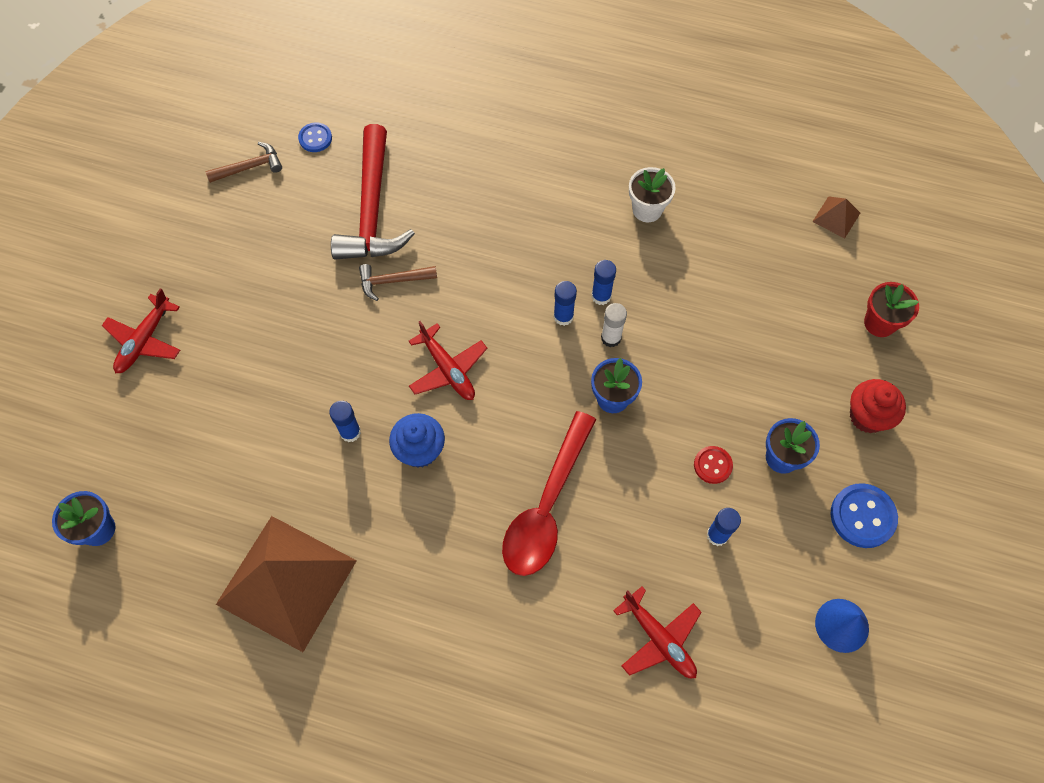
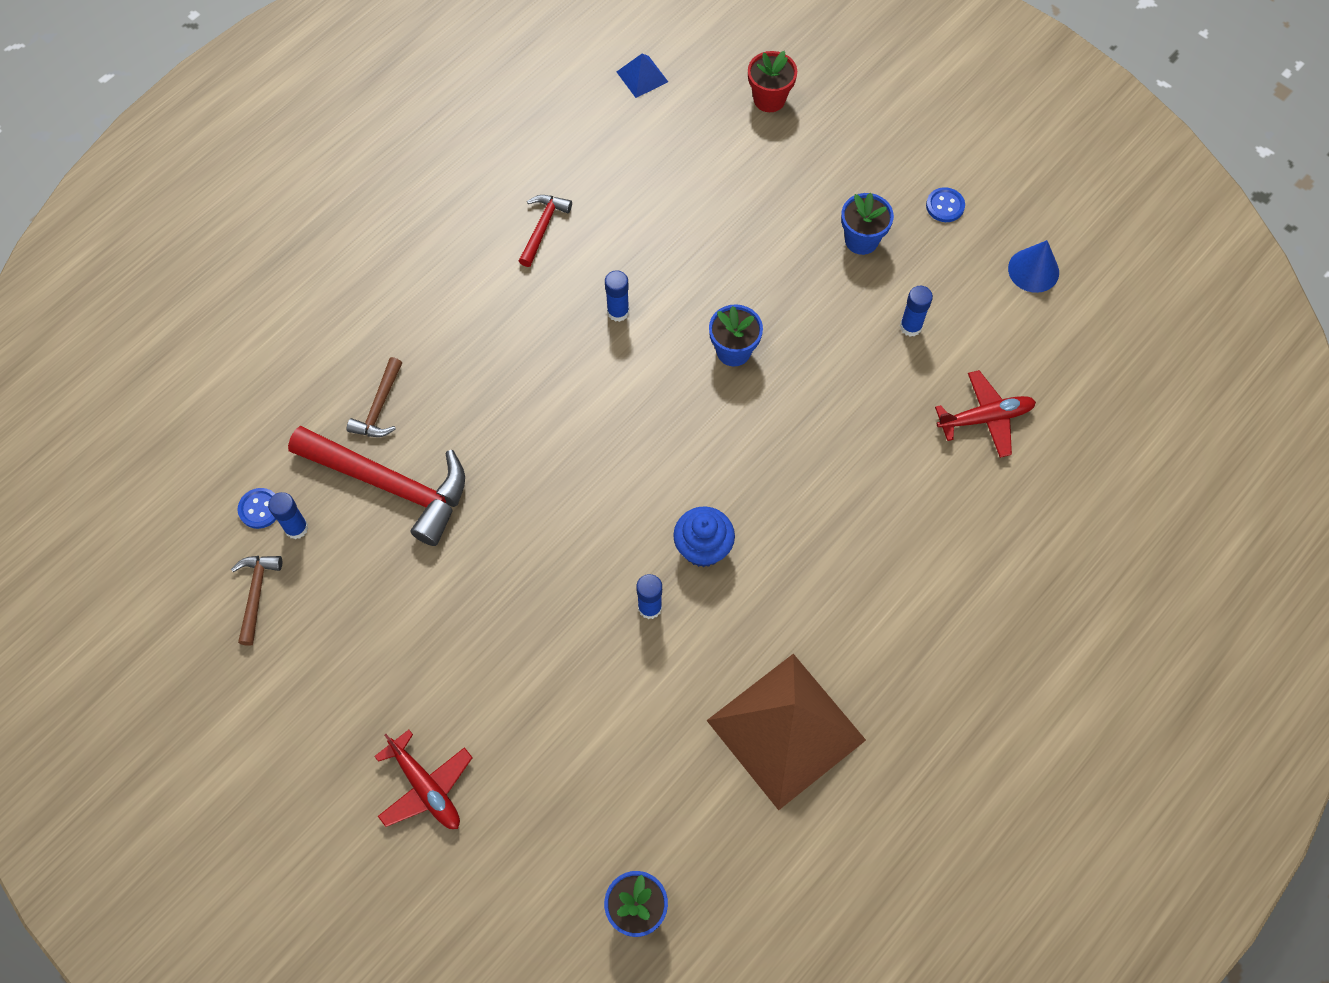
camera: 65 degrees left, 0 degrees up
(393, 281) = (493, 498): brown hammer -> brown hammer (379, 407)
(448, 369) = (626, 486): red plane -> none
(546, 506) = (817, 457): red spoon -> none
(563, 316) = (622, 355): blue glue stick -> blue glue stick (296, 528)
(611, 338) = (668, 324): white glue stick -> none
(647, 209) = (542, 228): white flower pot -> red hammer
(712, 465) = (842, 299): red button -> none
(836, 217) = (642, 76): brown pyramid -> blue pyramid
(862, 516) = (945, 206): blue button -> blue button, size x0.61
(867, 416) = (854, 155): red cupcake -> none

